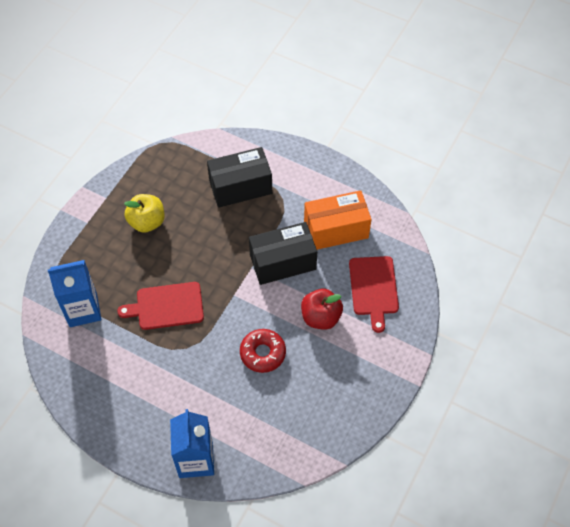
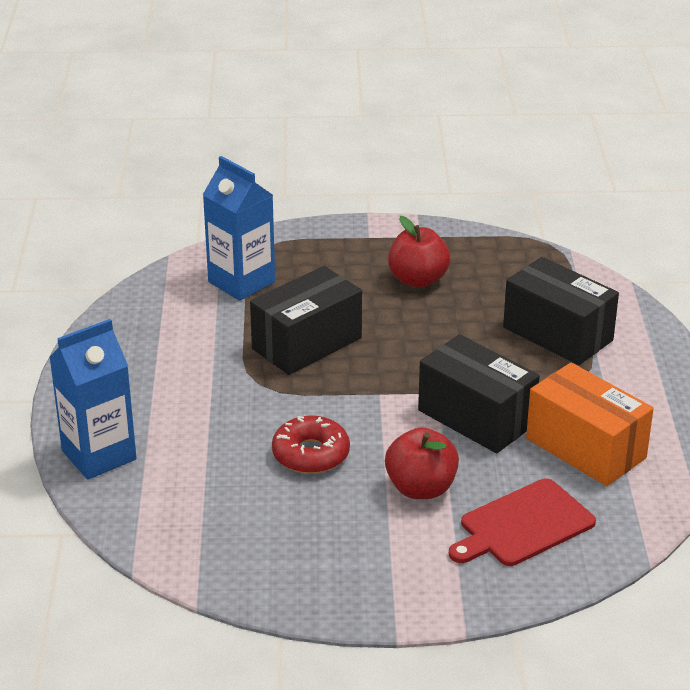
camera: 60 degrees right, 25 degrees down
(147, 222) = (418, 280): yellow apple -> red apple
(166, 306) = (307, 343): red cutting board -> black box

